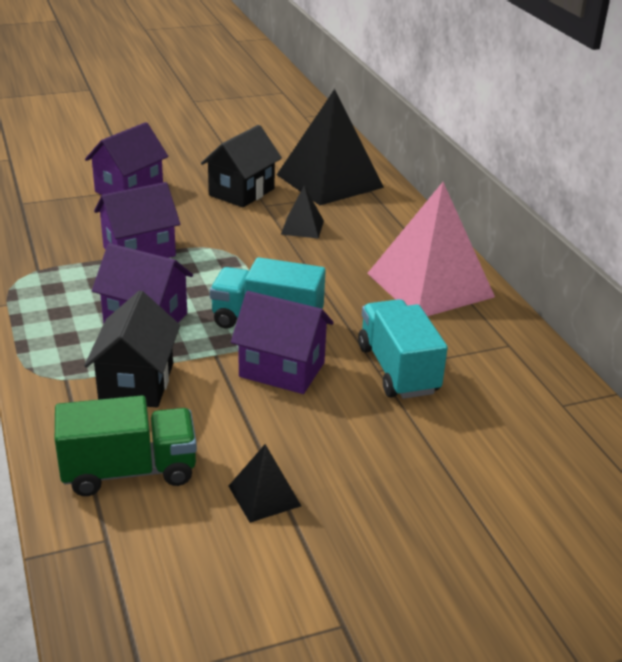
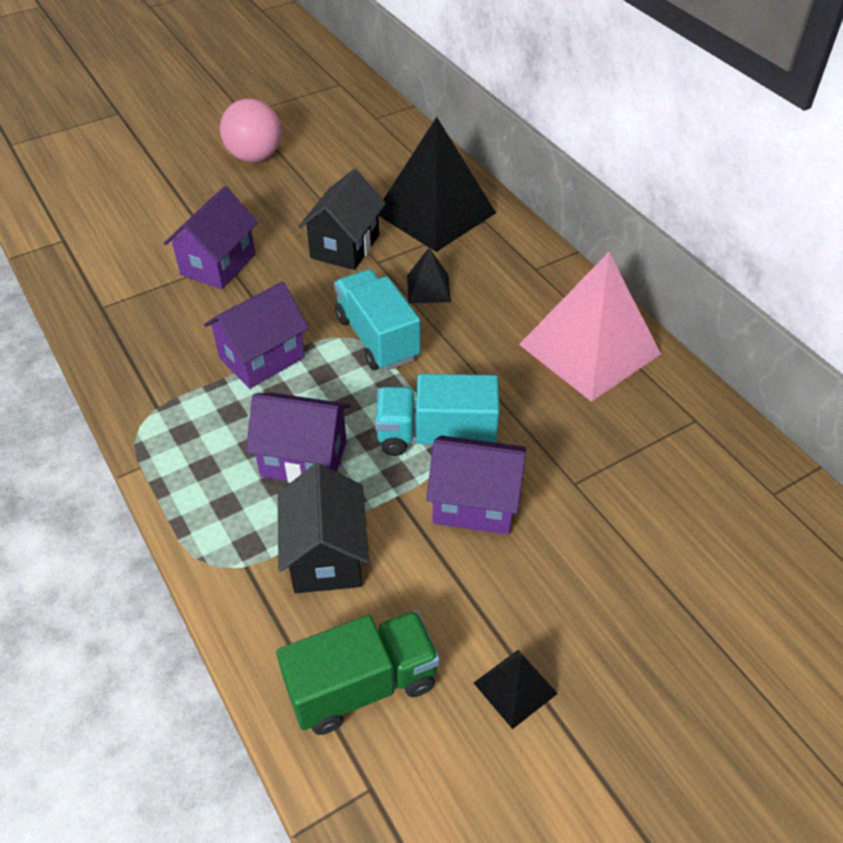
camera: 10 degrees left, 15 degrees up
(190, 128) = (255, 157): none -> pink ball
(397, 369) = (594, 478): turquoise truck -> turquoise truck (377, 338)

